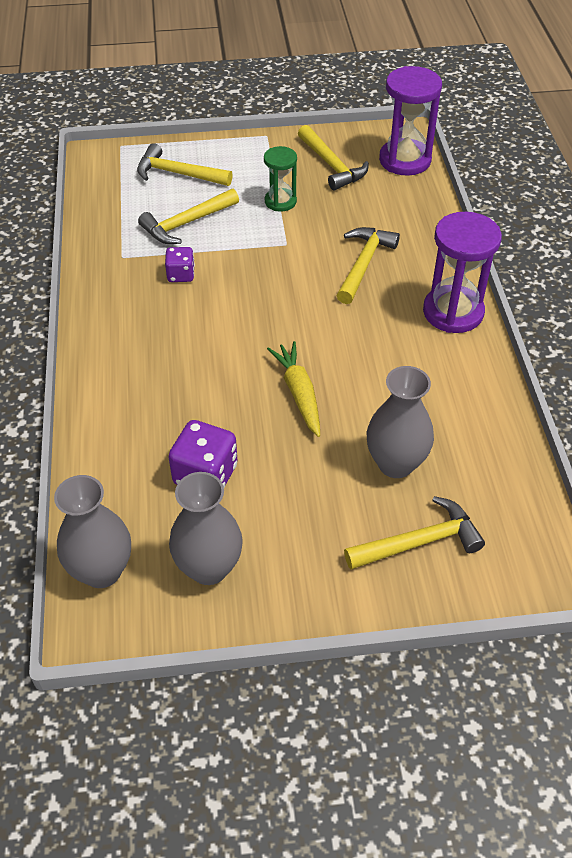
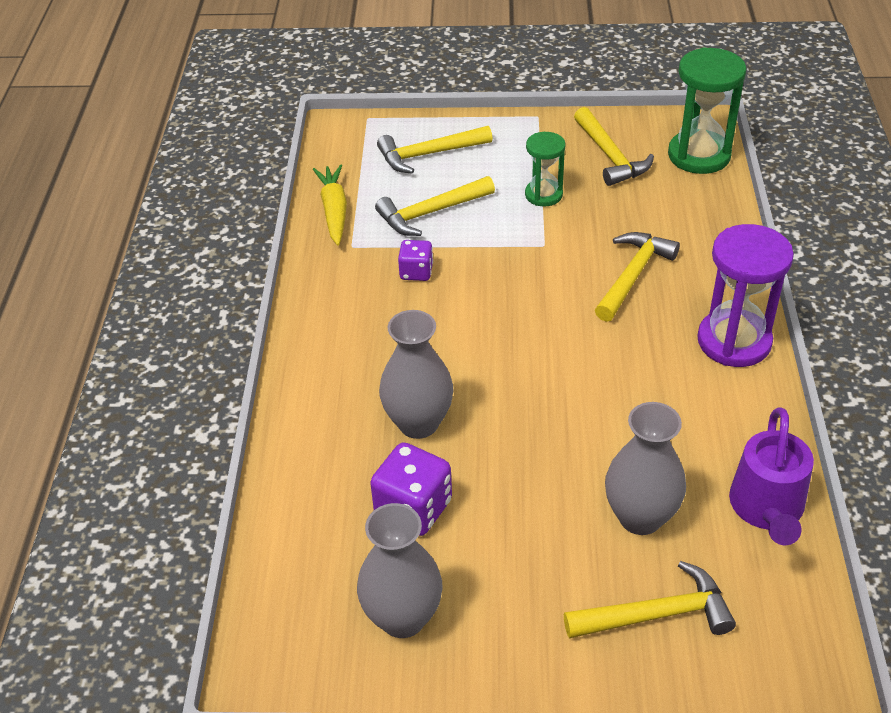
camera: 10 degrees right, 5 degrees down
(102, 571) = (280, 608): grey vase -> grey vase (418, 423)
(178, 174) = (428, 154): yellow hammer -> yellow hammer turned 45 degrees counterclockwise
(298, 393) = (535, 422): yellow carrot -> yellow carrot (334, 210)
(405, 160) = (699, 155): purple hourglass -> green hourglass
(497, 447) = (767, 510): none -> purple watering can

